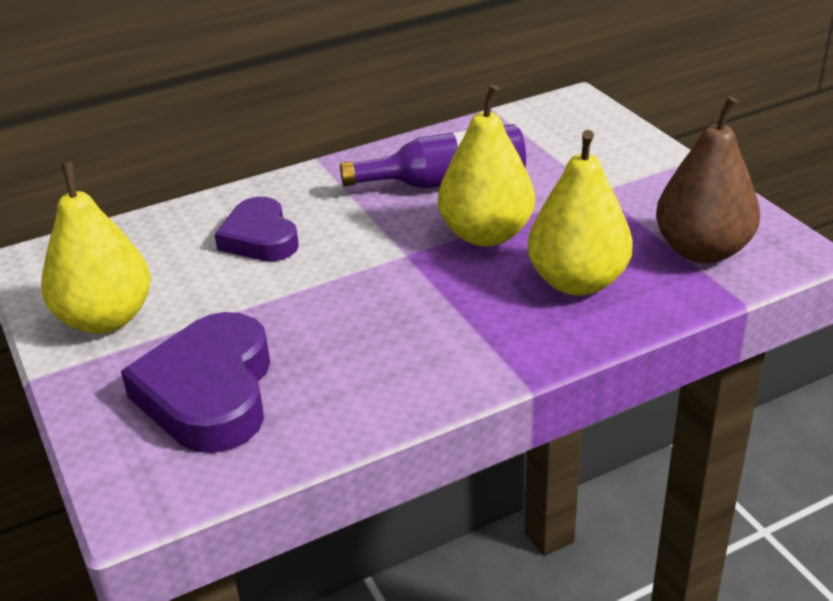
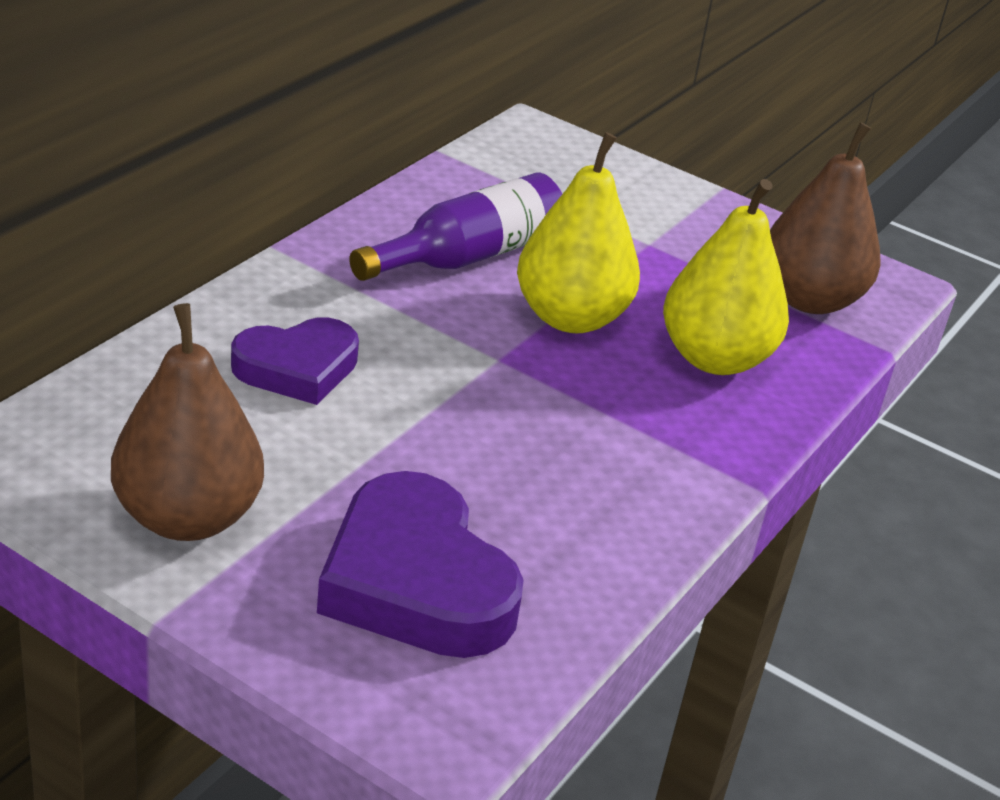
camera: 35 degrees left, 0 degrees up
(106, 319) = (188, 517): yellow pear -> brown pear
(260, 238) = (297, 368): purple heart -> purple heart turned 60 degrees counterclockwise

